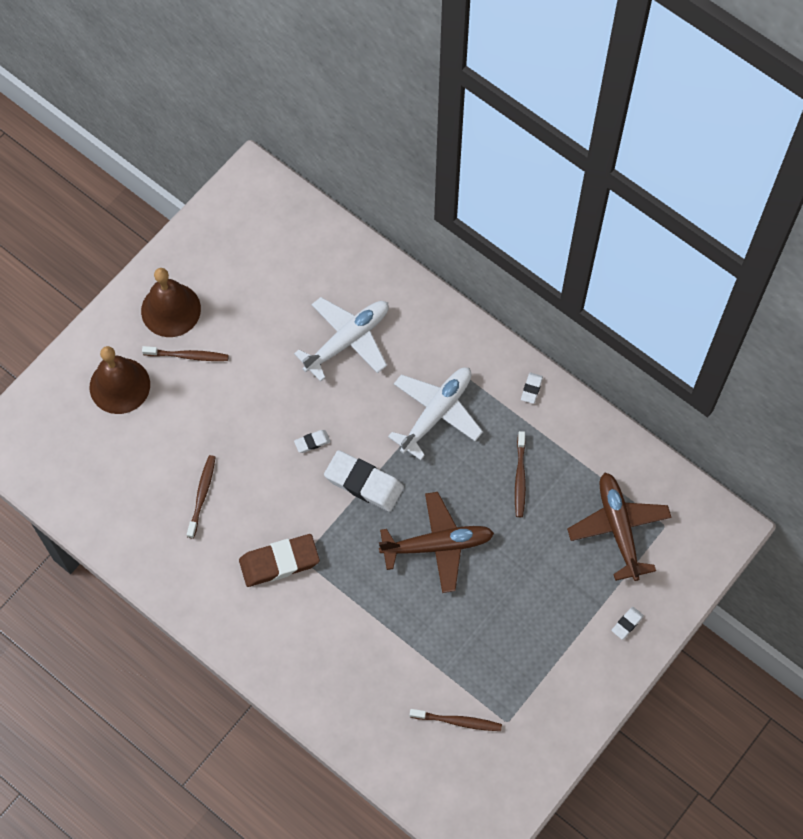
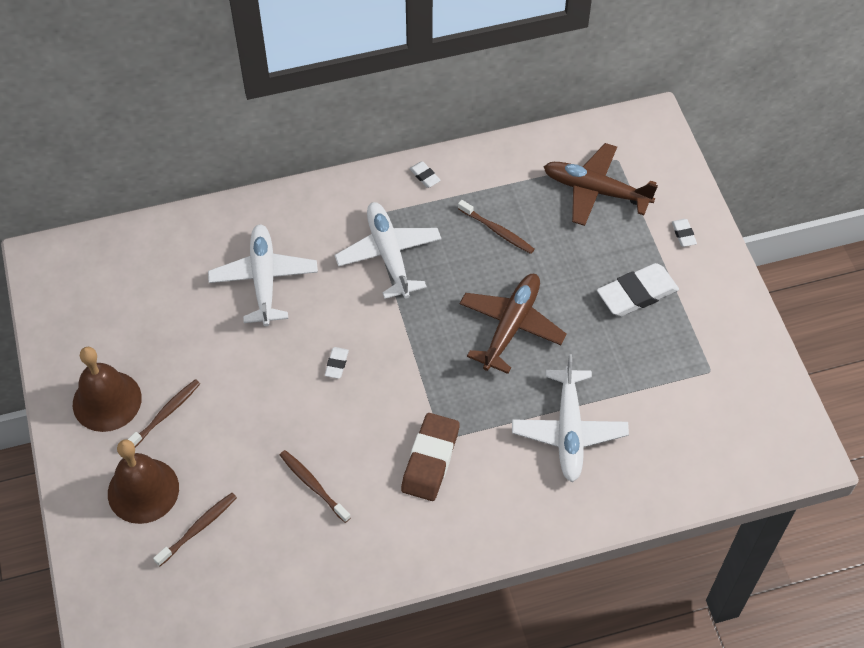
camera: 55 degrees left, 10 degrees down
(364, 483) = (408, 347): white eraser -> white eraser (637, 294)
(374, 646) = (568, 430): none -> white plane
(457, 721) = (684, 408): brown toothbrush -> brown toothbrush (198, 528)

